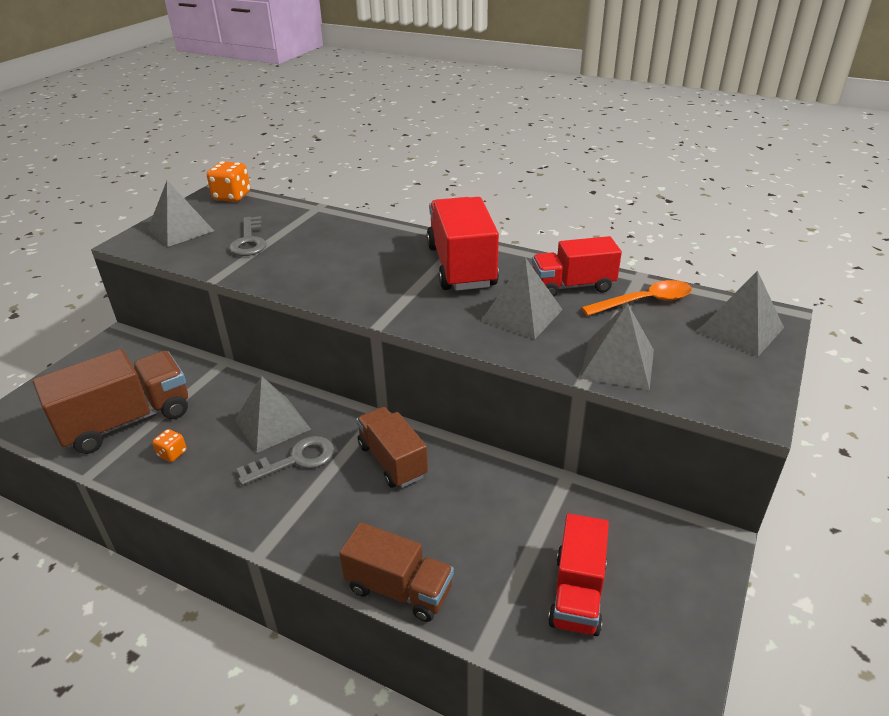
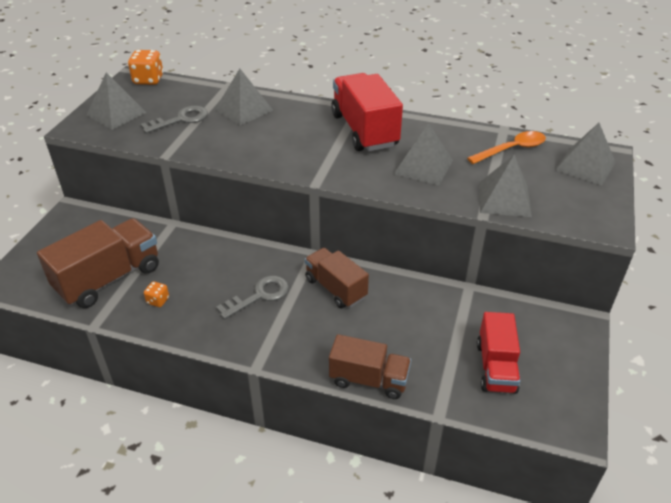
camera: 10 degrees left, 5 degrees up
(249, 241) = (181, 120): grey key -> grey key turned 105 degrees counterclockwise
(272, 424) = (231, 270): grey pyramid -> grey pyramid (244, 110)
(572, 286) = (455, 140): red truck -> none

